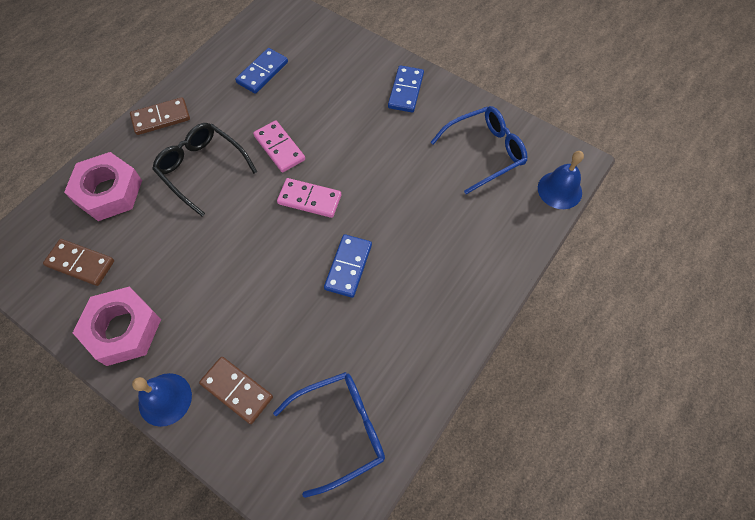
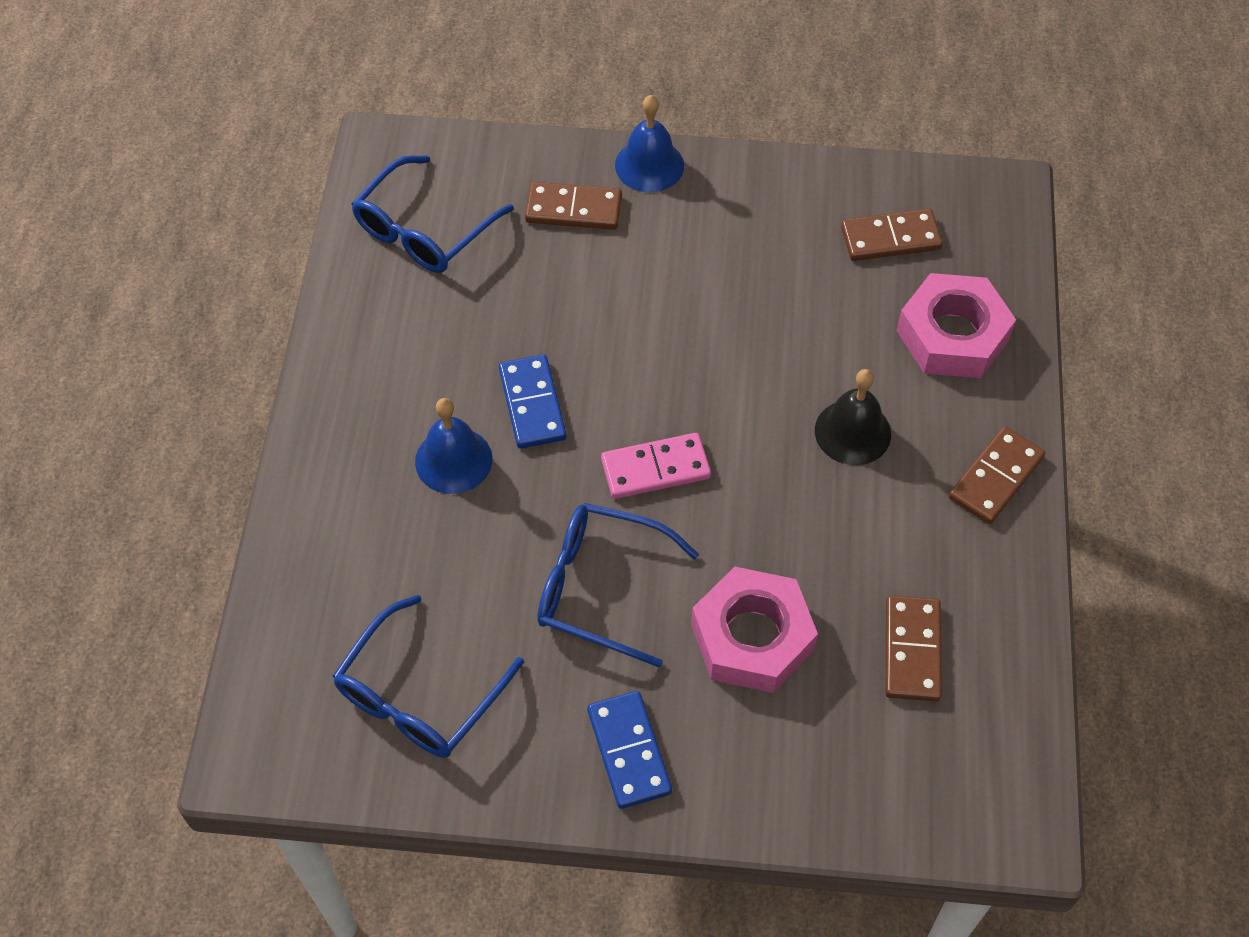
camera: 150 degrees right, 5 degrees down
(123, 329) = (763, 201): pink nut -> pink nut (752, 637)
(202, 169) = (852, 432): black glasses -> black bell
(262, 72) = (912, 650): blue domino -> brown domino
(279, 148) = (765, 526): pink domino -> none
(374, 157) = (601, 588): none -> blue glasses
(559, 190) = (260, 687): blue bell -> blue bell (453, 460)

